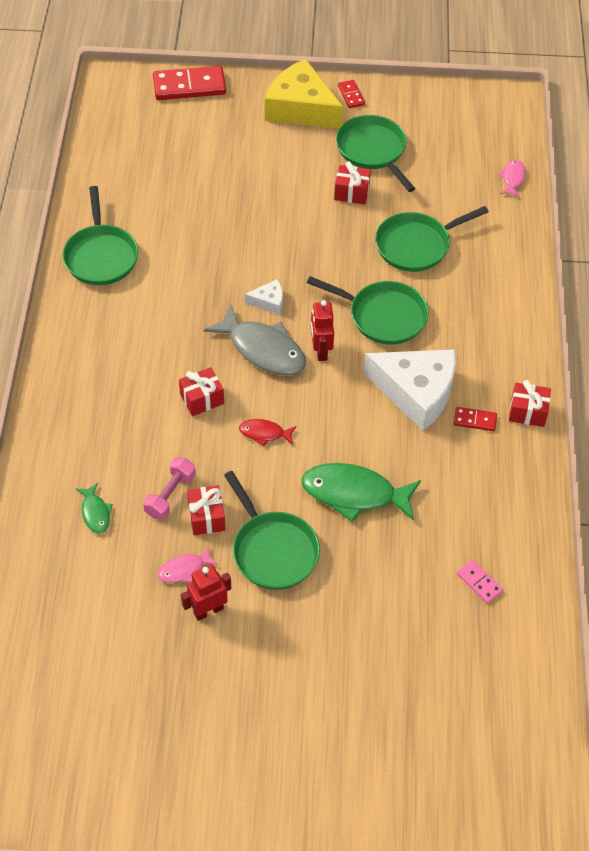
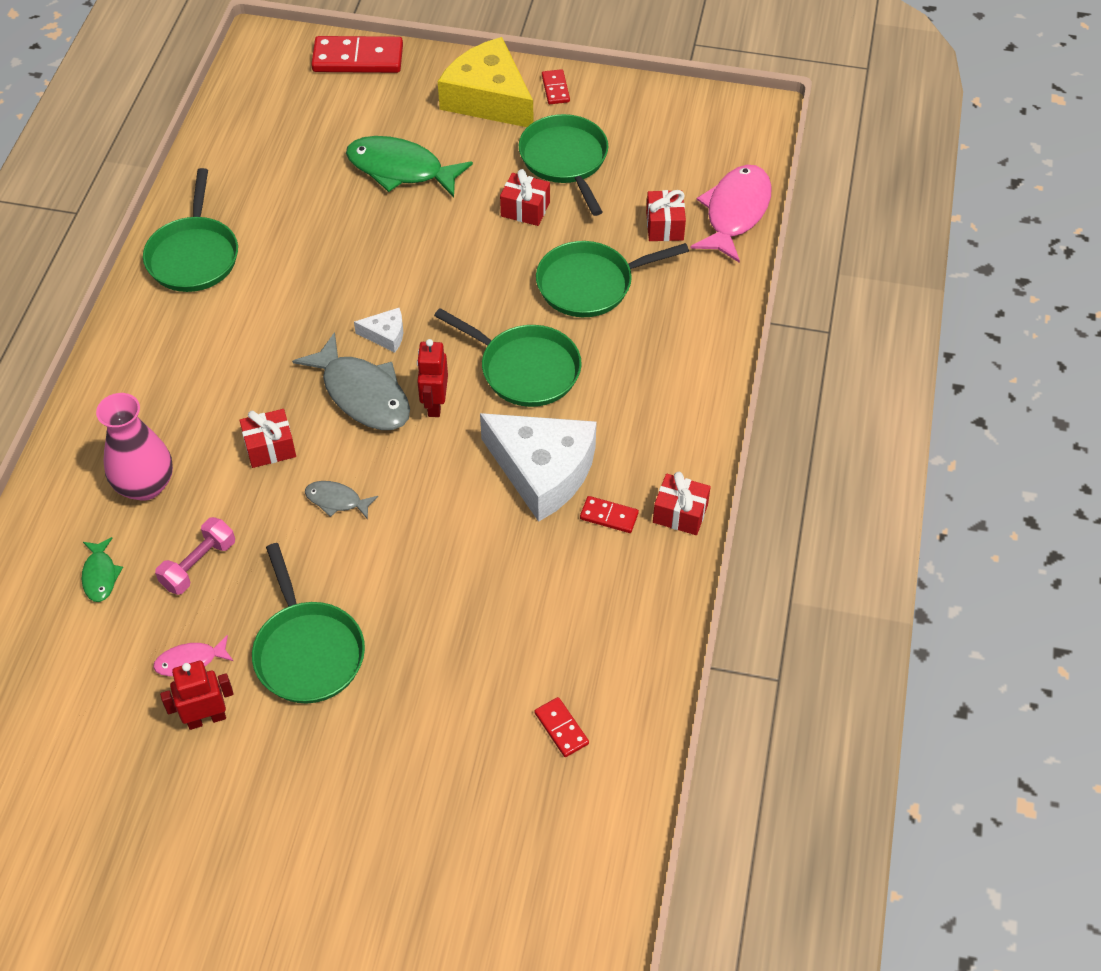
camera: 10 degrees right, 0 degrees up
(112, 439) = (145, 485): none -> pink vase
(206, 517) = (236, 598): red gift -> red gift (664, 226)
(264, 433) = (337, 500): red fish -> grey fish
(354, 494) = (430, 592): green fish -> green fish (401, 169)
(479, 582) = (561, 728): pink domino -> red domino
(513, 178) = (735, 213): pink fish -> pink fish, size x2.02

